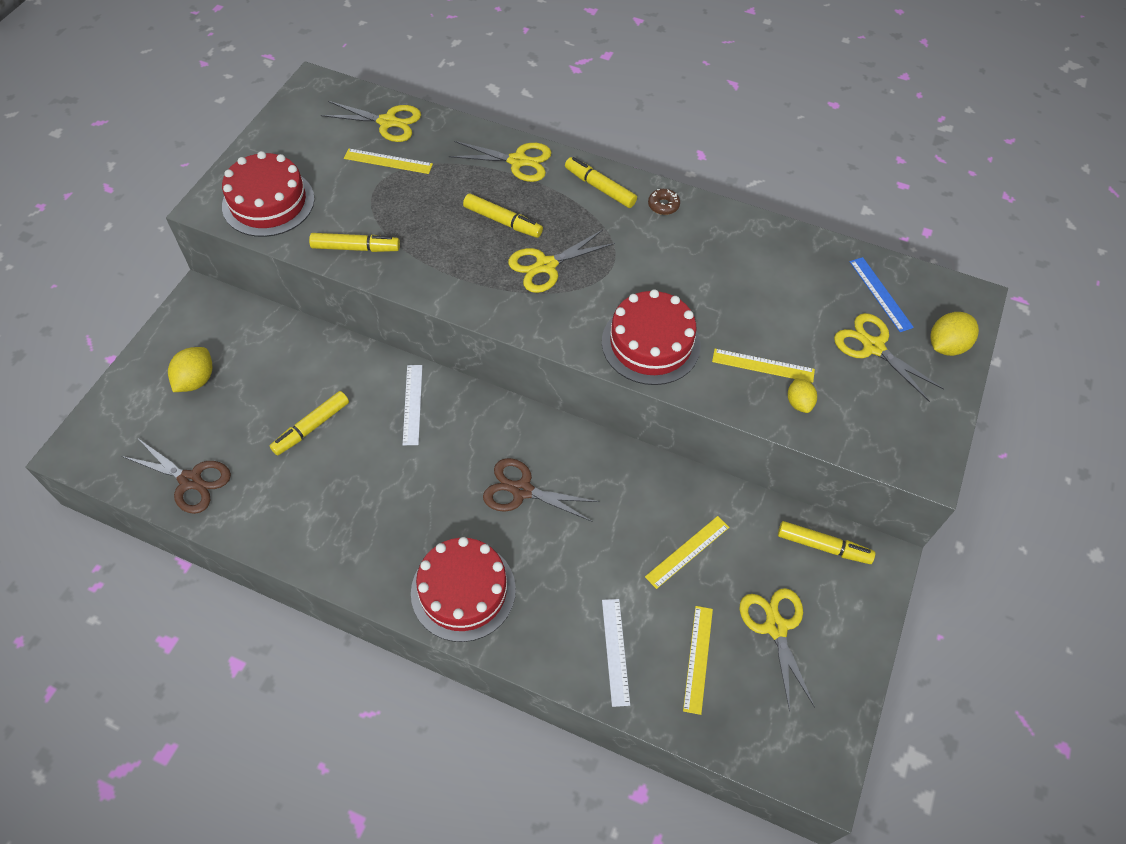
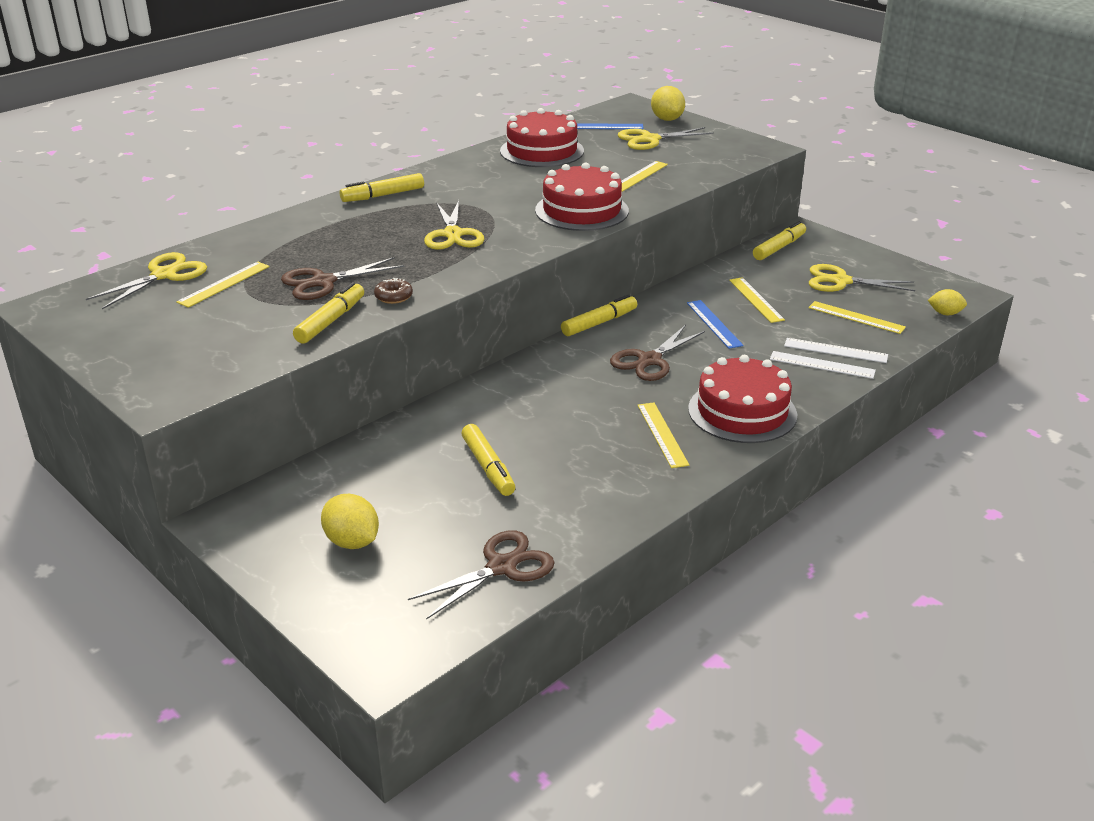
camera: 65 degrees left, 25 degrees down
(268, 202) = (201, 362): red cake -> red cake (542, 151)
(402, 535) = (662, 434): none -> yellow ruler
(412, 404) = (506, 399): white ruler -> white ruler (822, 365)
(417, 217) = (323, 282): none -> brown scissors
(502, 221) = (376, 243): yellow marker -> yellow marker (599, 323)
(518, 161) = (305, 222): yellow scissors -> none
(617, 525) = (714, 324): none -> blue ruler
(663, 205) = (433, 176): brown donut -> brown donut (393, 296)
(799, 403) = (683, 173): yellow lemon -> yellow lemon (945, 313)

